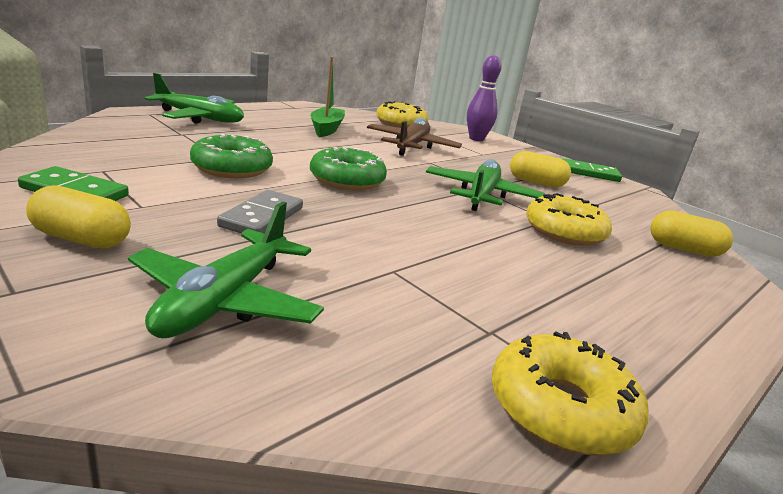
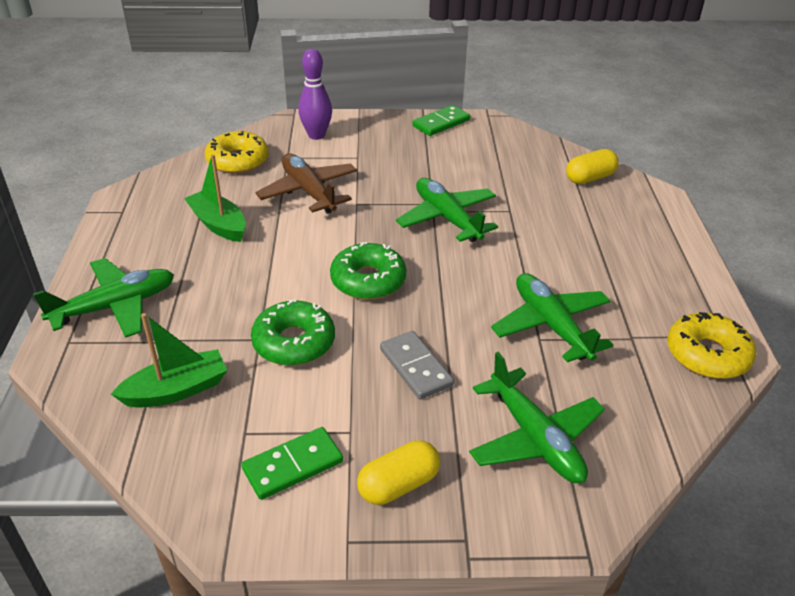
camera: 45 degrees left, 15 degrees up
(131, 144) = (176, 390): none -> green boat
(425, 273) = (551, 325): none -> green plane
(536, 182) = (441, 169): yellow capsule -> none
(564, 232) = (533, 217): yellow donut -> none

